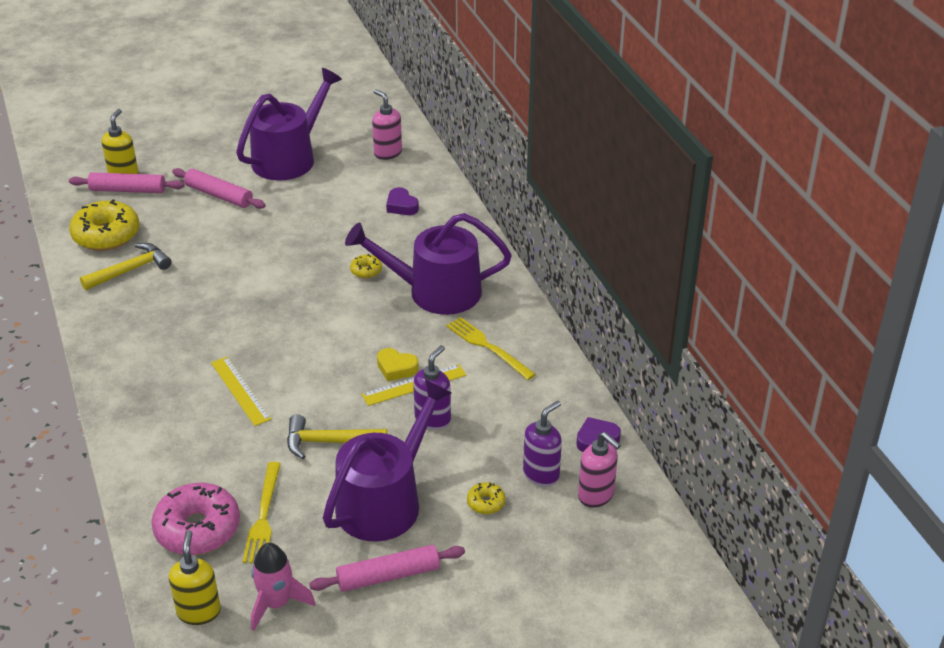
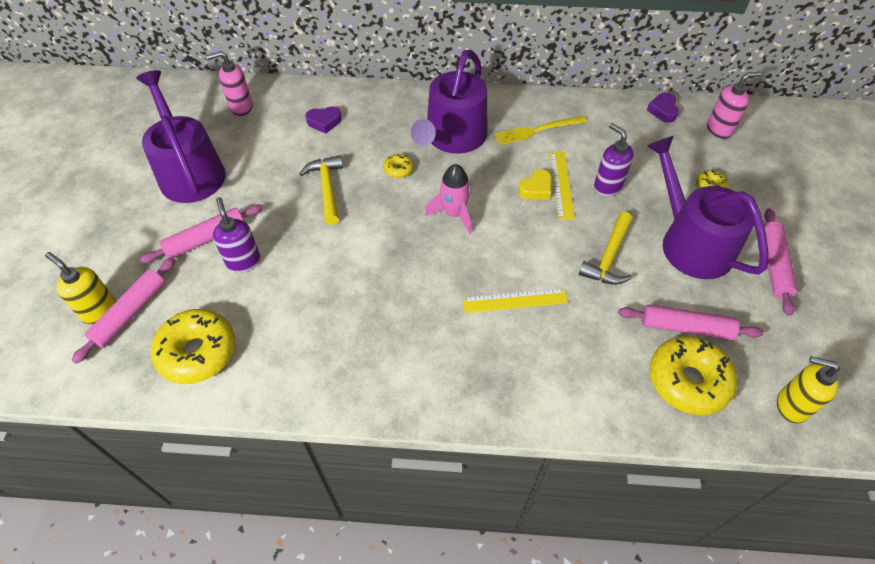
camera: 65 degrees left, 15 degrees up
(131, 270) = (276, 344): yellow hammer -> yellow hammer (327, 188)
(197, 529) = (688, 381): pink donut -> yellow donut
(263, 516) = (686, 327): yellow fork -> pink rolling pin
(276, 603) = (791, 346): pink rocket -> pink rocket (454, 214)
(541, 474) = (689, 148): purple soap dispenser -> purple soap dispenser (243, 261)

